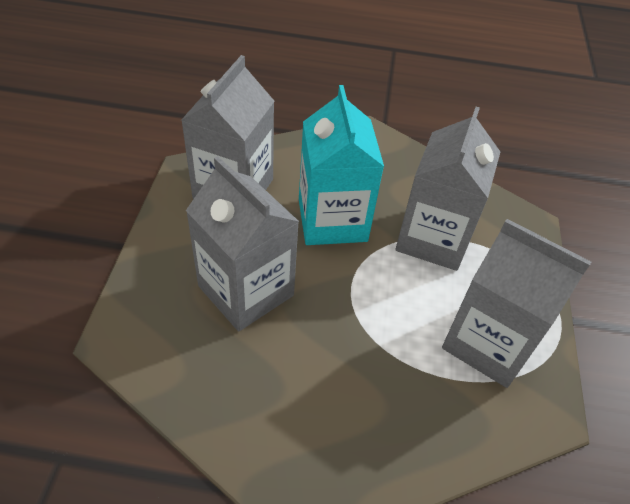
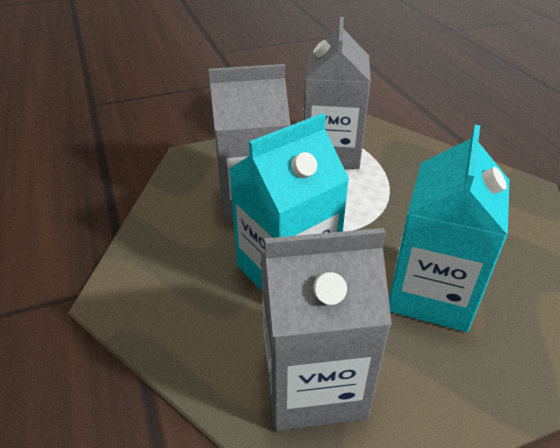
camera: 115 degrees left, 10 degrees down
(246, 291) = (431, 293): grey carton -> turquoise carton

